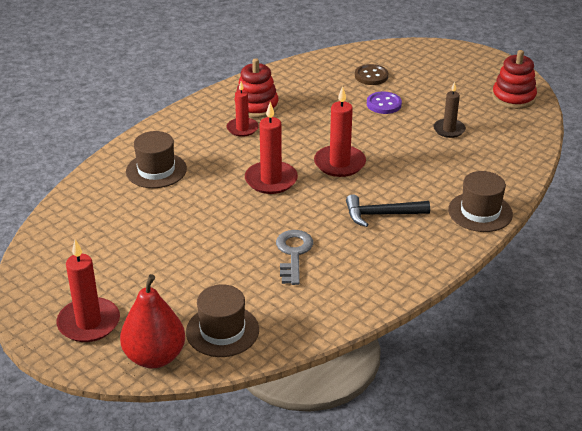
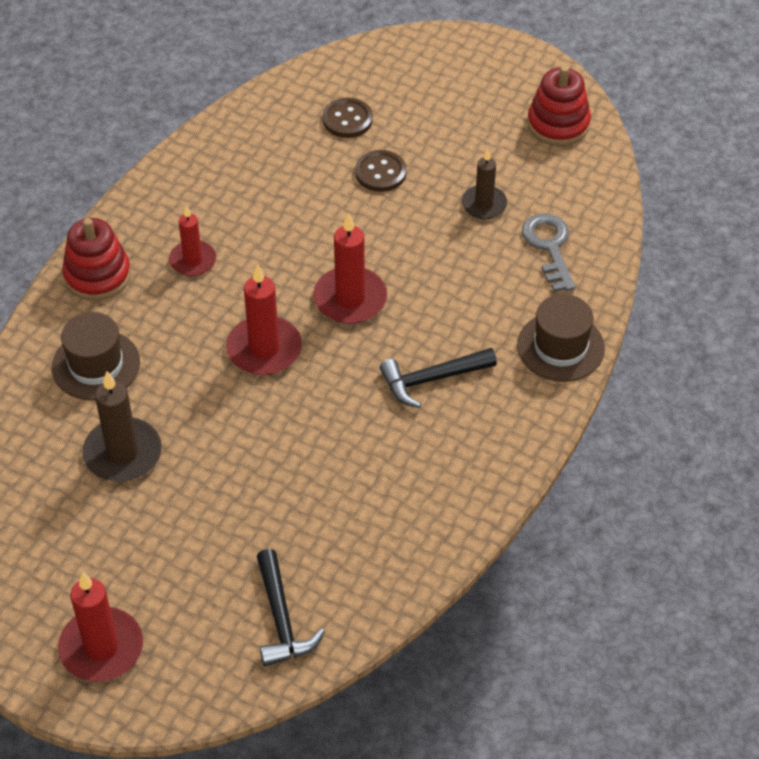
camera: 15 degrees left, 15 degrees up
(153, 218) = (123, 453): none -> brown candle
(155, 357) = (208, 680): red pear -> none
(222, 331) = (281, 619): brown hat -> black hammer
(256, 106) = (199, 213): red stacking toy -> red stacking toy (97, 275)
(293, 254) = (335, 472): grey key -> grey key (549, 247)
(384, 104) = (380, 172): purple button -> brown button

